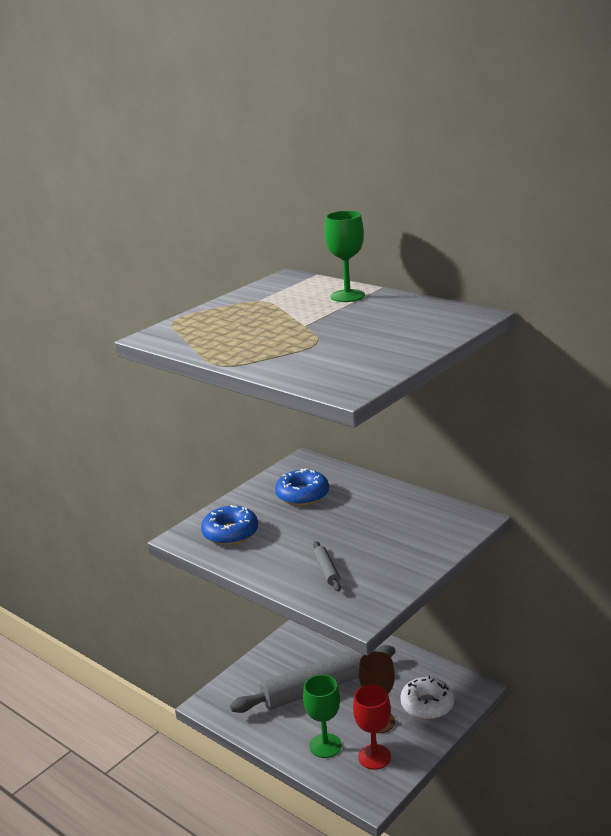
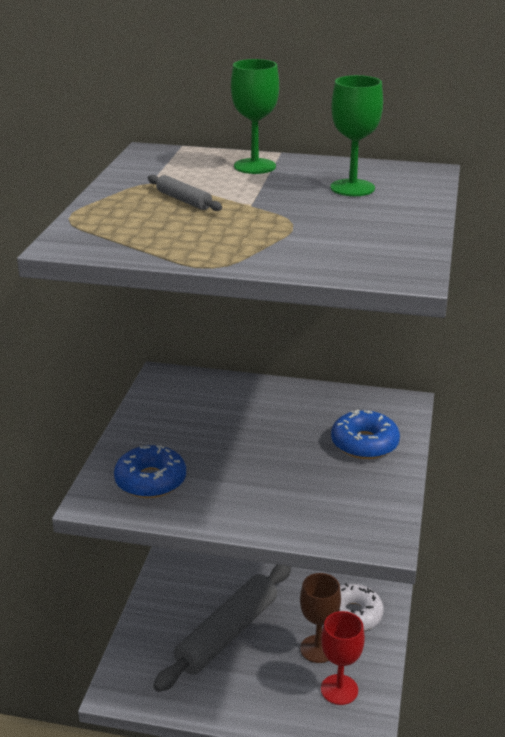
camera: 30 degrees left, 5 degrees up
(302, 495) = (197, 416): blue donut -> blue donut (364, 443)
(325, 746) = (280, 695): green goblet -> green goblet (352, 188)
(327, 571) = (302, 498): grey rolling pin -> grey rolling pin (183, 200)

